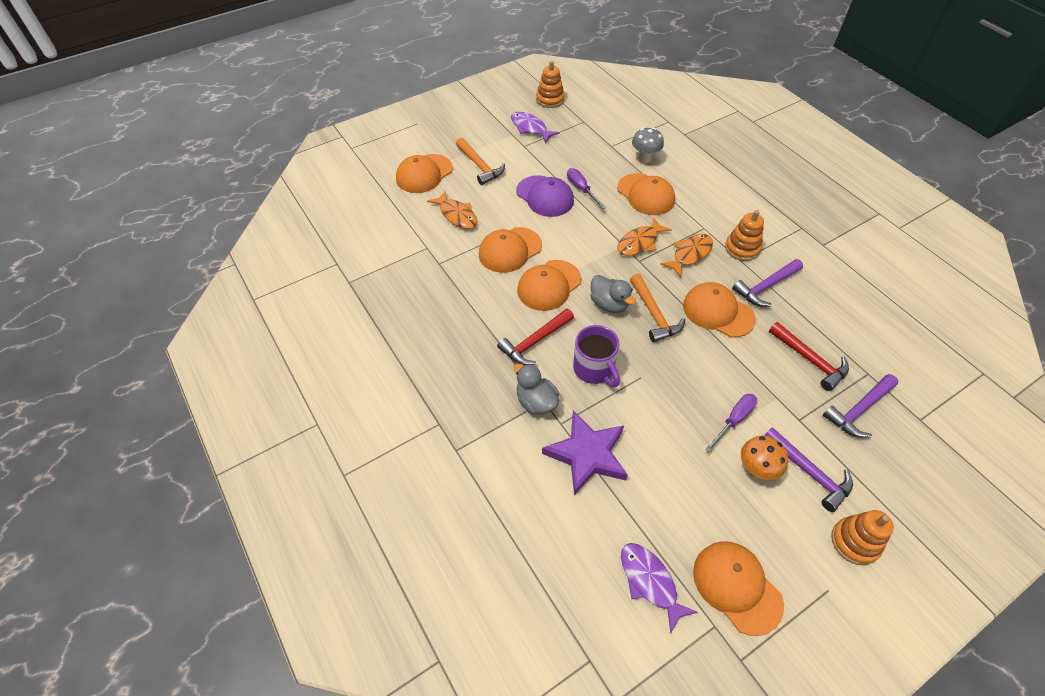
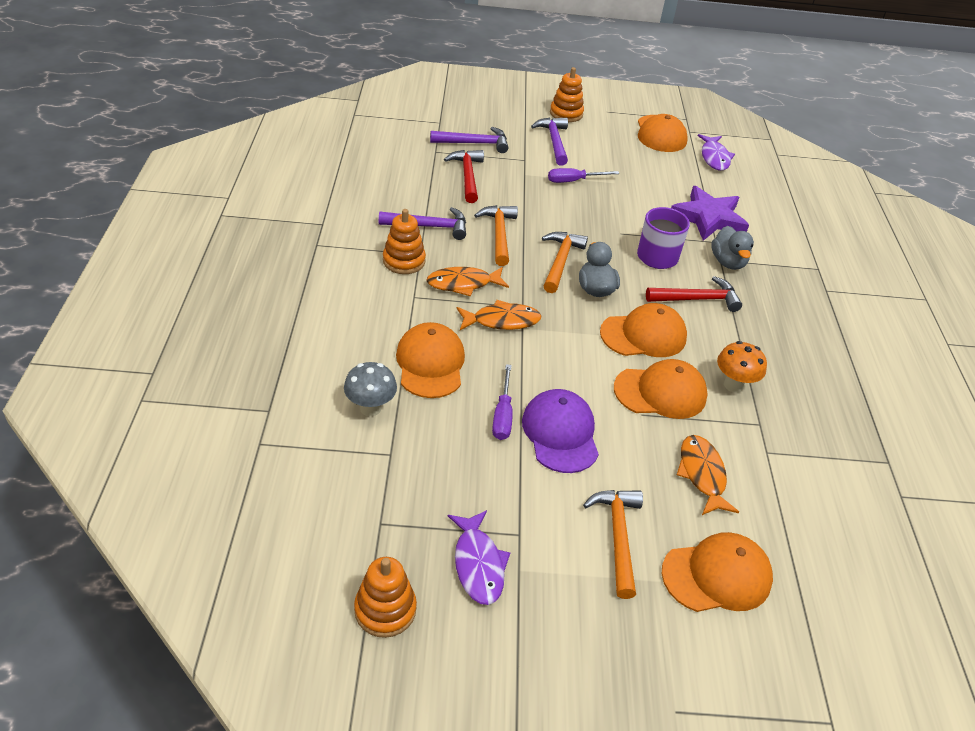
camera: 150 degrees left, 10 degrees down
(718, 312) = (499, 234): orange cap -> orange hammer
(755, 469) = (589, 158): orange mushroom -> orange mushroom (733, 385)

